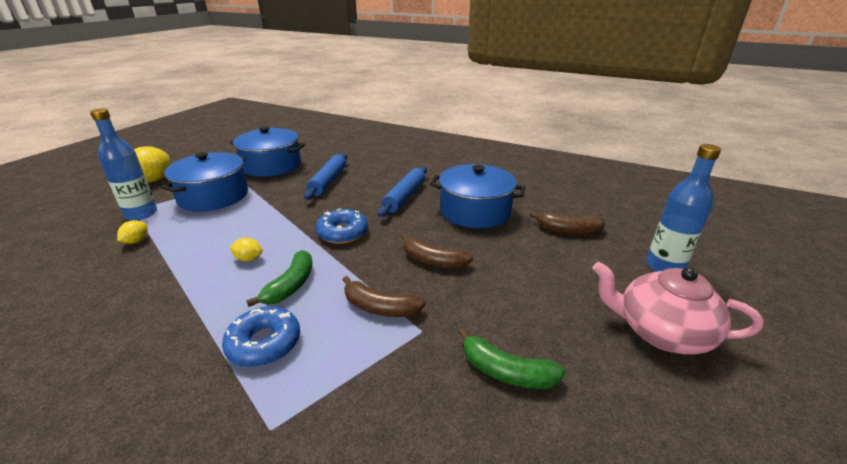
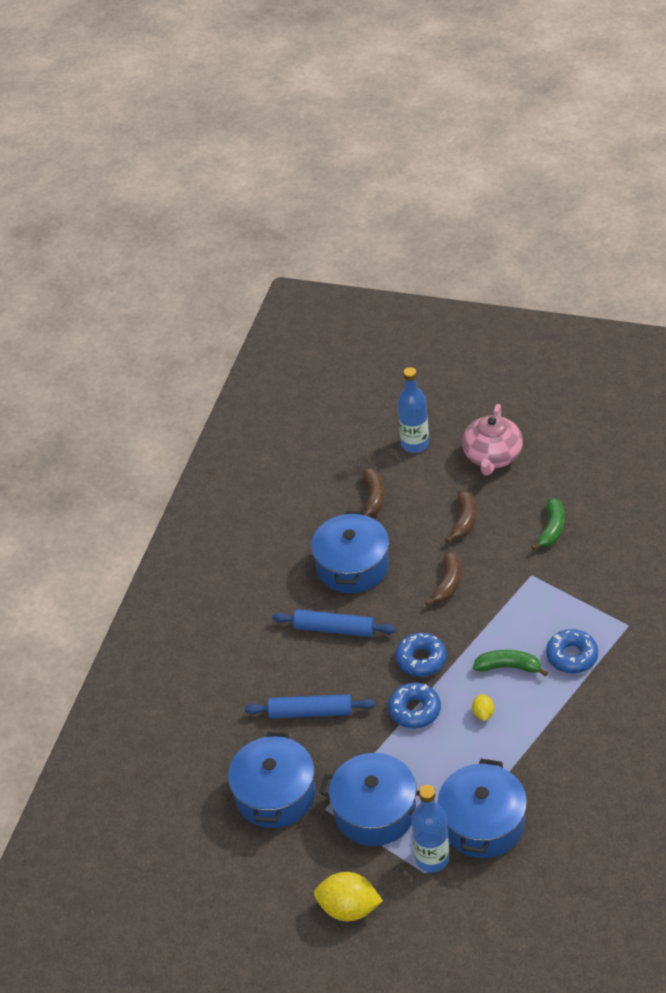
camera: 95 degrees left, 15 degrees up
(136, 241) = (482, 823): yellow lemon -> blue pot
(289, 223) = (414, 710): none -> blue donut
(380, 307) = (516, 603): brown banana -> brown banana (464, 520)

